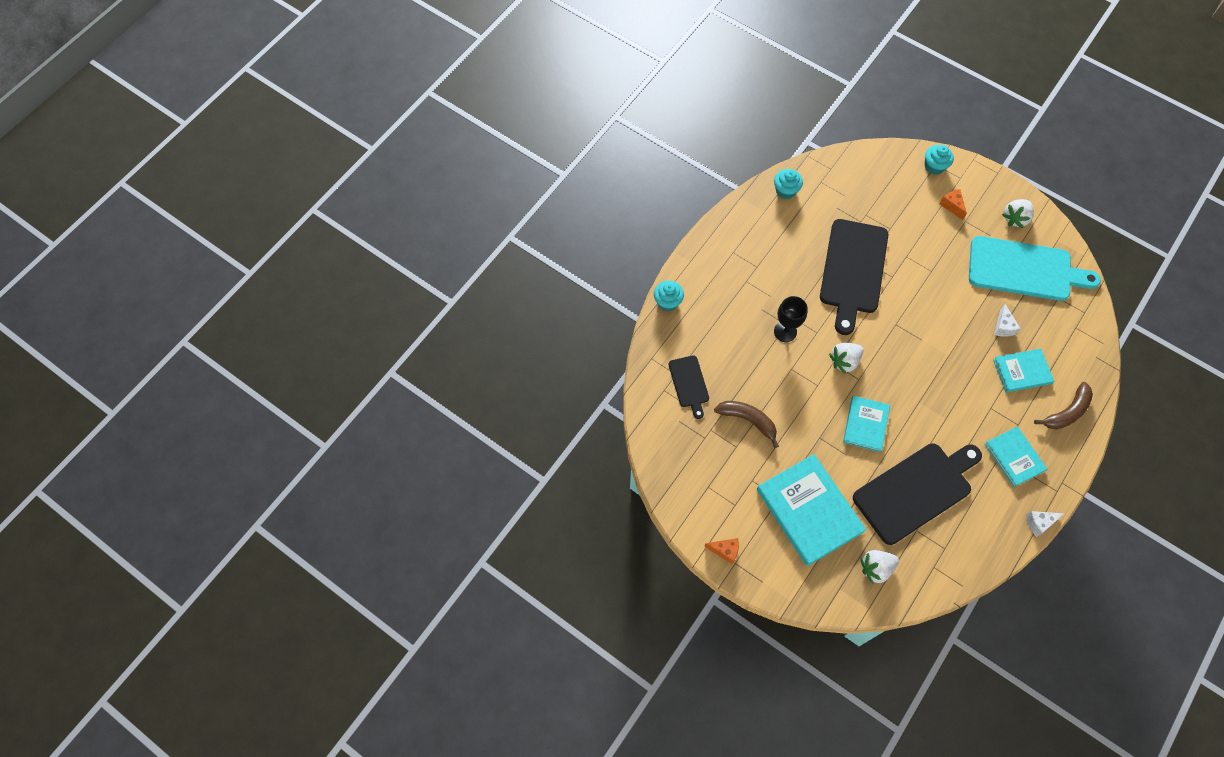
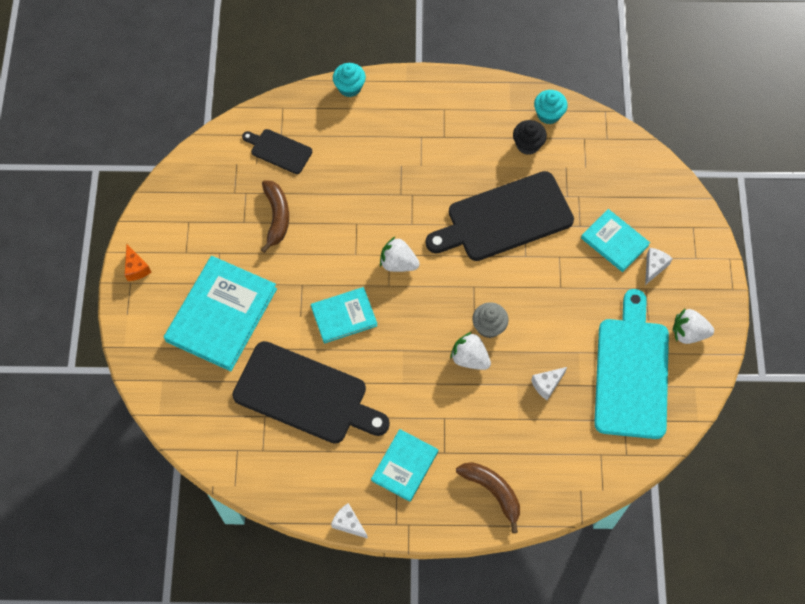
camera: 55 degrees right, 0 degrees up
(689, 384) = (279, 150): black cutting board -> black cutting board turned 75 degrees clockwise
(785, 331) = (392, 197): black goblet -> none
(801, 218) = (528, 144): none -> black cupcake
(876, 568) = (202, 400): white strawberry -> white strawberry (470, 358)
(934, 166) = (689, 227): turquoise cupcake -> none
(934, 334) = (489, 326): none -> grey cupcake
(952, 206) = (654, 267): orange cheese -> white cheese
(1022, 371) = (508, 427): turquoise book -> turquoise book (614, 242)
(1024, 270) = (632, 372): turquoise cutting board -> turquoise cutting board turned 150 degrees counterclockwise
(1066, 412) = (492, 491): brown banana -> brown banana turned 150 degrees counterclockwise

